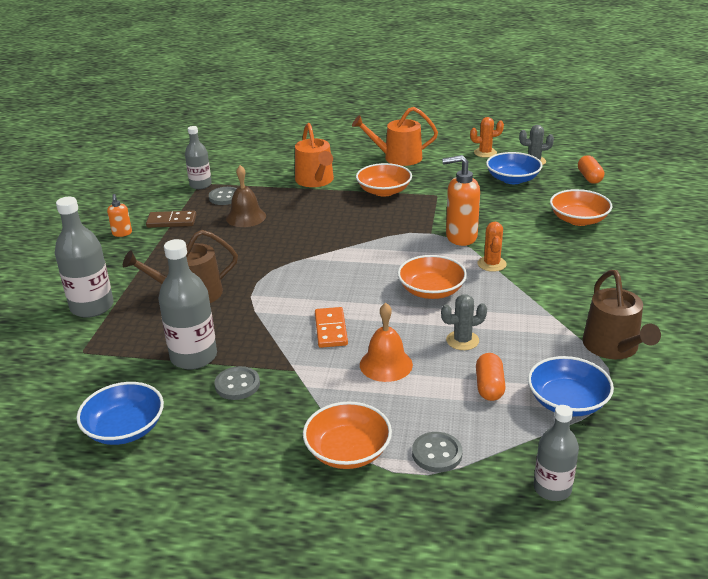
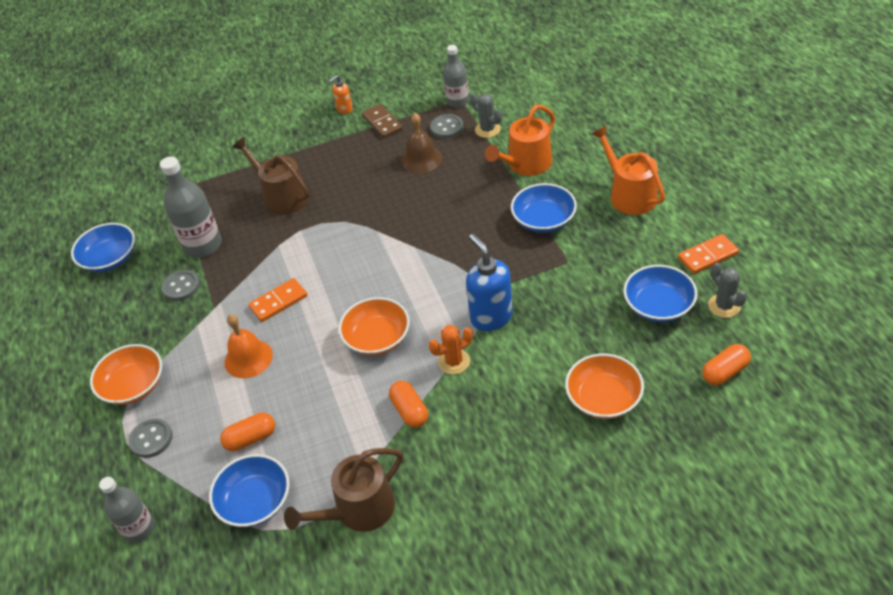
camera: 65 degrees right, 15 degrees up
(92, 307) = (235, 158): grey bottle -> none
(384, 191) = (543, 220): orange bowl -> blue bowl
(460, 237) = (491, 317): orange soap dispenser -> blue soap dispenser
(462, 340) = (309, 393): grey cactus -> grey cactus (487, 130)
(485, 153) = (707, 256): orange cactus -> orange domino
(526, 296) = (410, 411): none -> orange capsule

